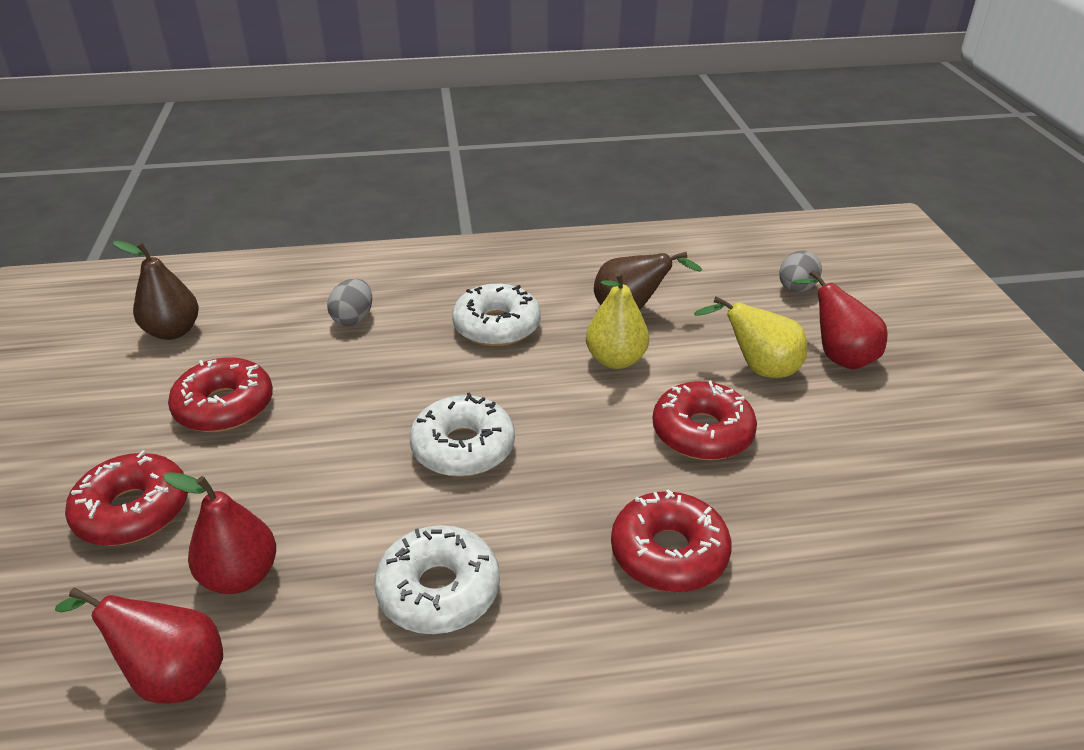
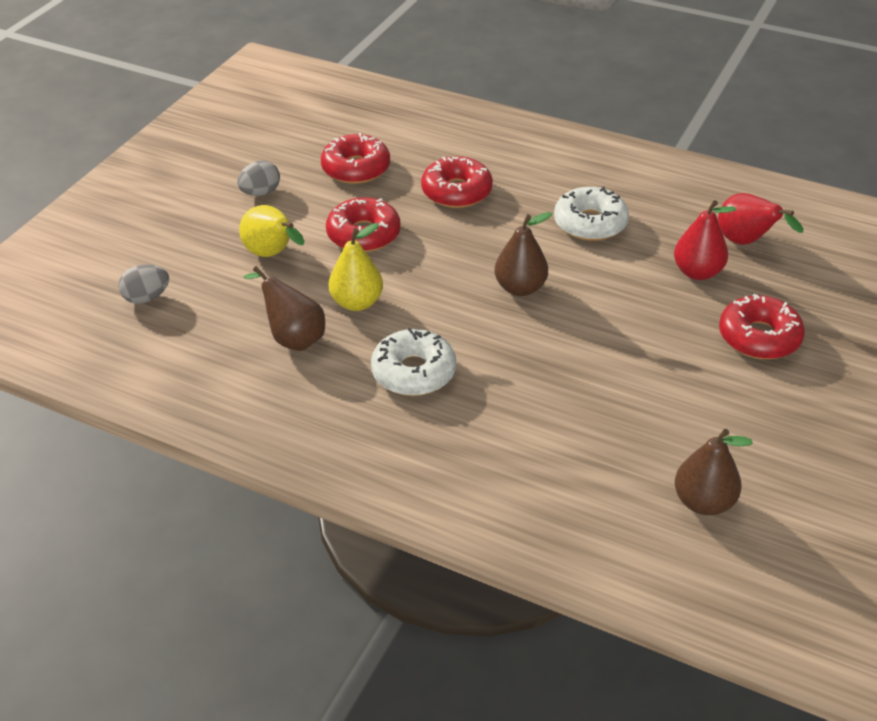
camera: 145 degrees left, 5 degrees up
(224, 406) = (676, 393): red donut -> red donut (356, 168)
(353, 318) = (528, 438): grey egg -> grey egg (260, 193)
(463, 448) = (520, 288): white donut -> brown pear
(838, 356) = (209, 239): red pear -> none

